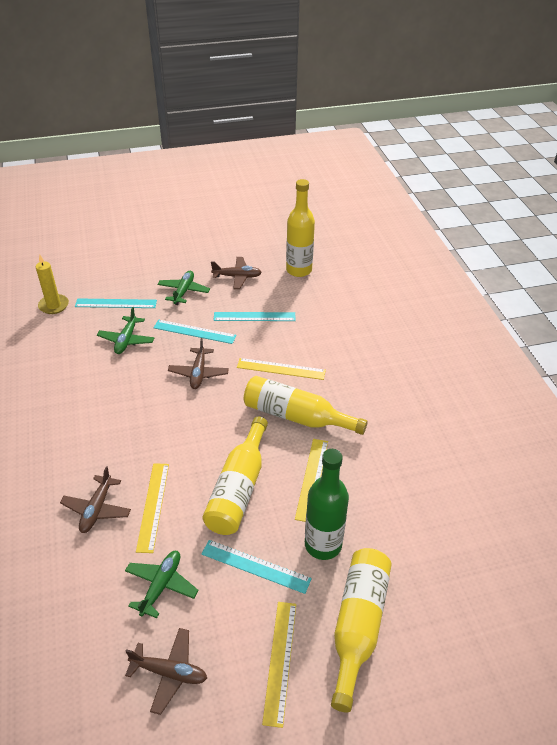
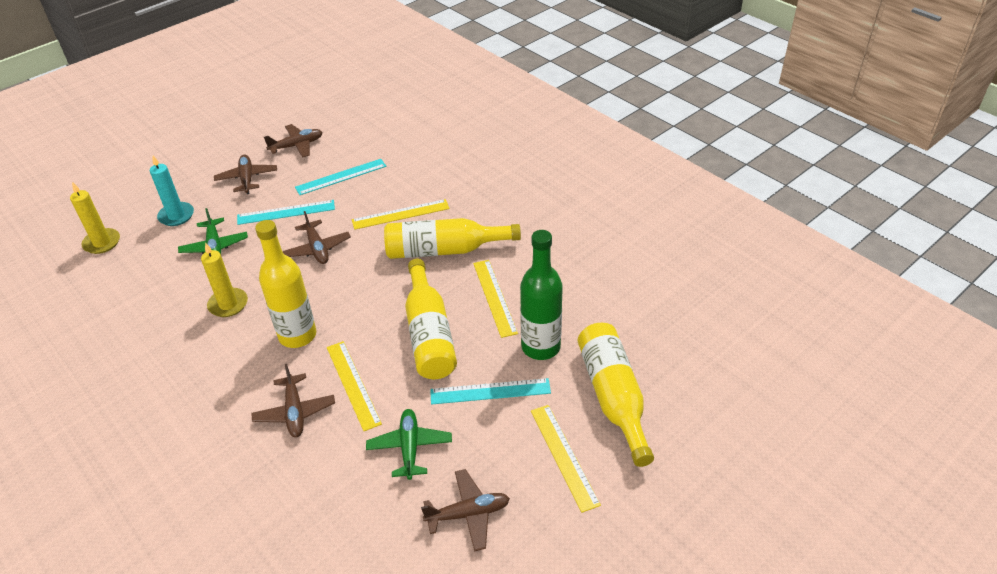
camera: 25 degrees left, 0 degrees up
(106, 393) = (228, 304): none -> yellow candle
(116, 303) = (176, 216): turquoise ruler -> turquoise candle
(184, 291) = (247, 179): green plane -> brown plane
(299, 270) = (358, 119): yellow bottle -> yellow bottle (297, 335)

